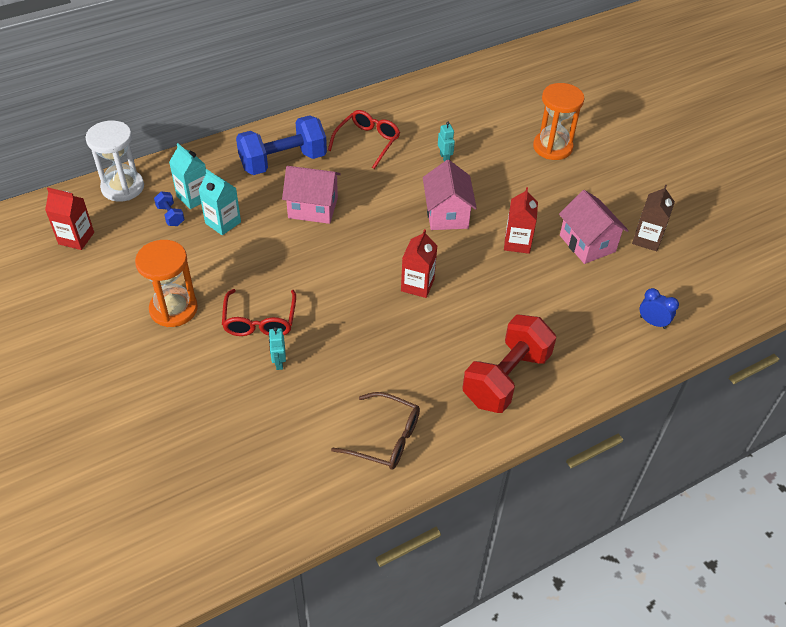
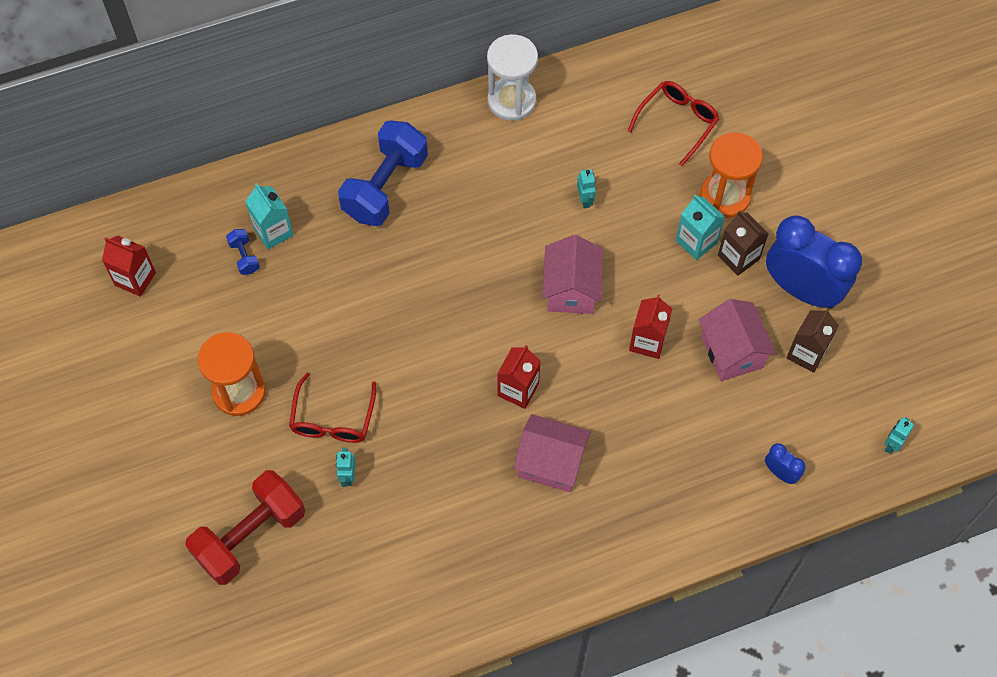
camera: 10 degrees right, 15 degrees up
(123, 187) = (191, 207): white hourglass -> white hourglass (511, 100)
(223, 223) = (304, 274): turquoise carton -> turquoise carton (696, 241)
(283, 162) = (385, 186): blue dumbbell -> blue dumbbell turned 45 degrees counterclockwise
(313, 208) = (412, 263): pink house -> pink house (551, 463)
(367, 142) = (493, 165): red glasses -> red glasses (677, 122)
(385, 438) = (449, 585): brown glasses -> none
(506, 378) = (594, 527): red dumbbell -> red dumbbell (250, 536)
(574, 183) = (738, 257): none -> brown carton
(629, 199) = (802, 290): none -> blue clock
(736, 294) = (892, 444): none -> turquoise robot

